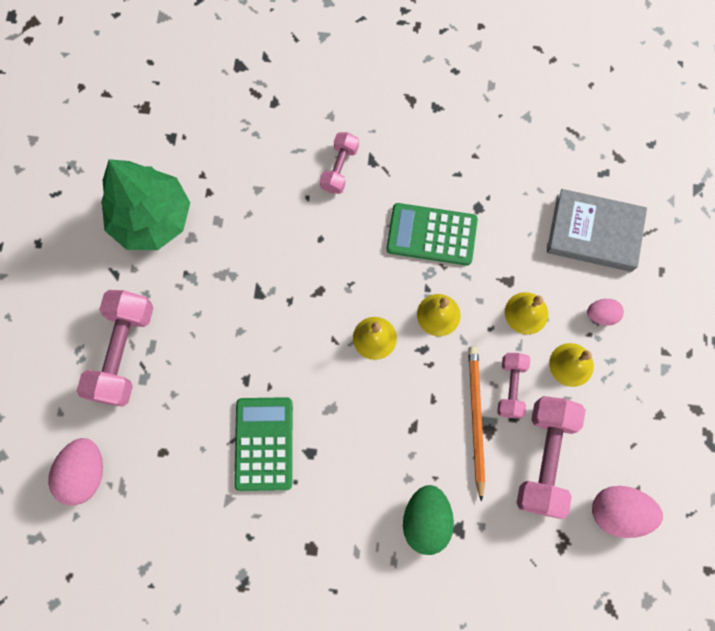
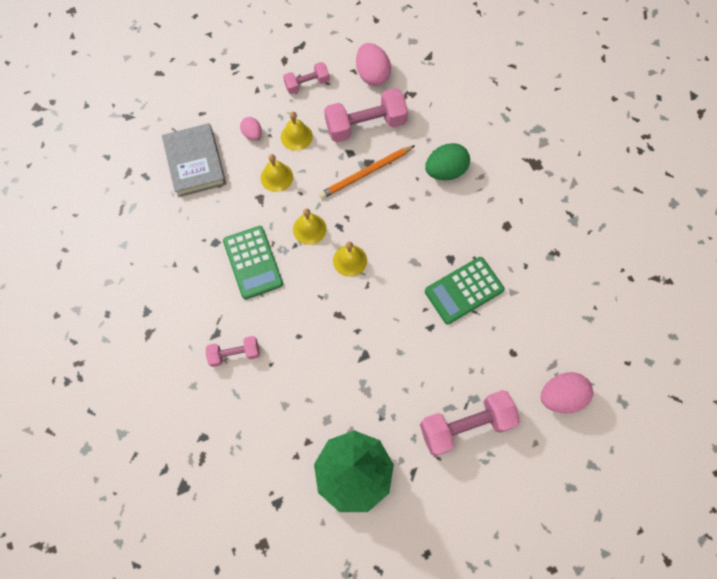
camera: 120 degrees left, 5 degrees down
(510, 387) = (332, 163): pink dumbbell -> pink dumbbell (307, 84)

